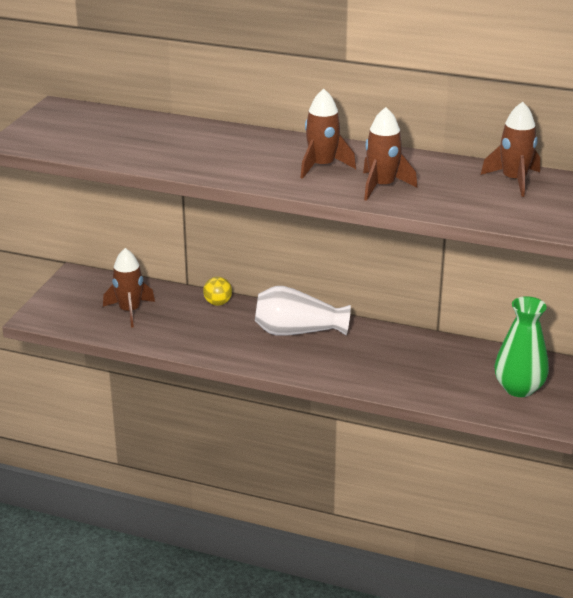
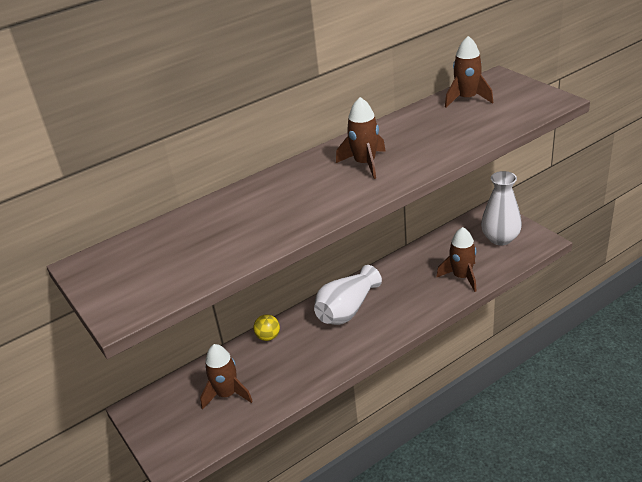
camera: 50 degrees left, 5 degrees up
(382, 186) = (425, 149): brown rocket -> brown rocket (462, 277)
(519, 388) = (500, 238): green vase -> white vase

